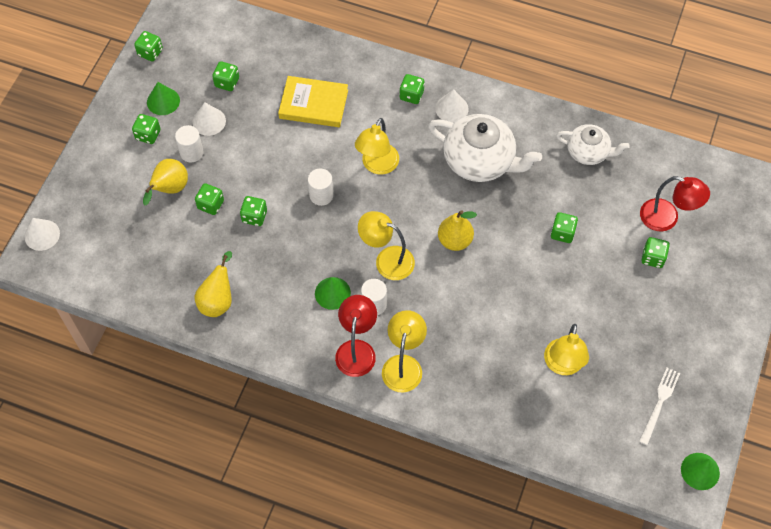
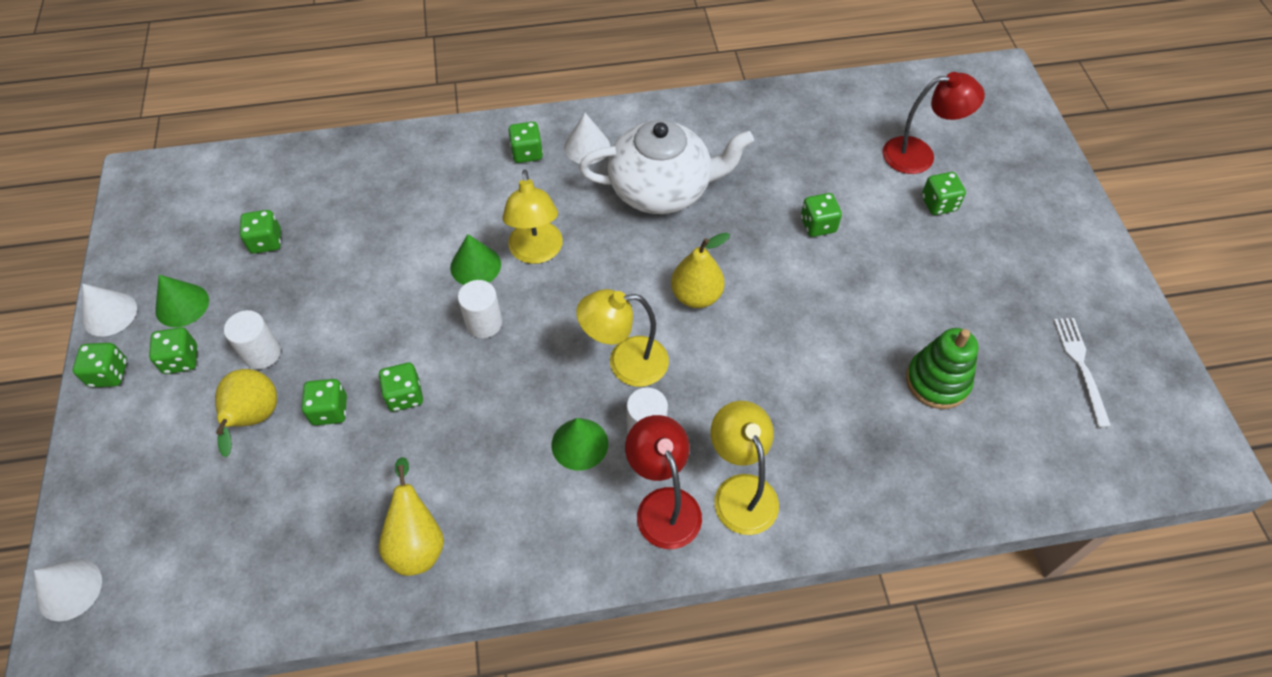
camera: 30 degrees left, 5 degrees down
(150, 52) = (130, 251): green dice -> green dice (109, 374)
(209, 121) = (266, 301): white cone -> white cone (109, 314)
(313, 104) = (404, 217): yellow book -> none
(562, 365) = (937, 381): yellow lamp -> green stacking toy
(588, 152) = (780, 125): white teapot -> none
(700, 471) = (1192, 424): green cone -> green cone (475, 266)

